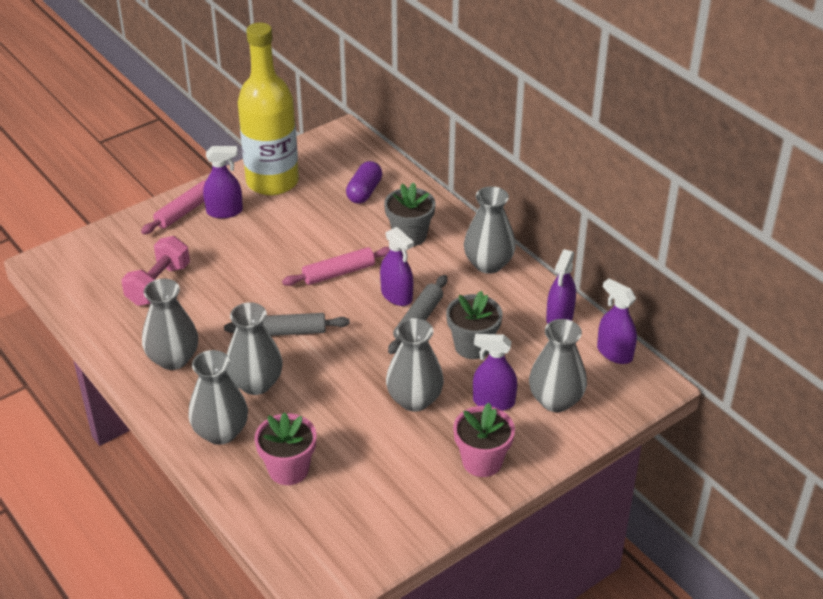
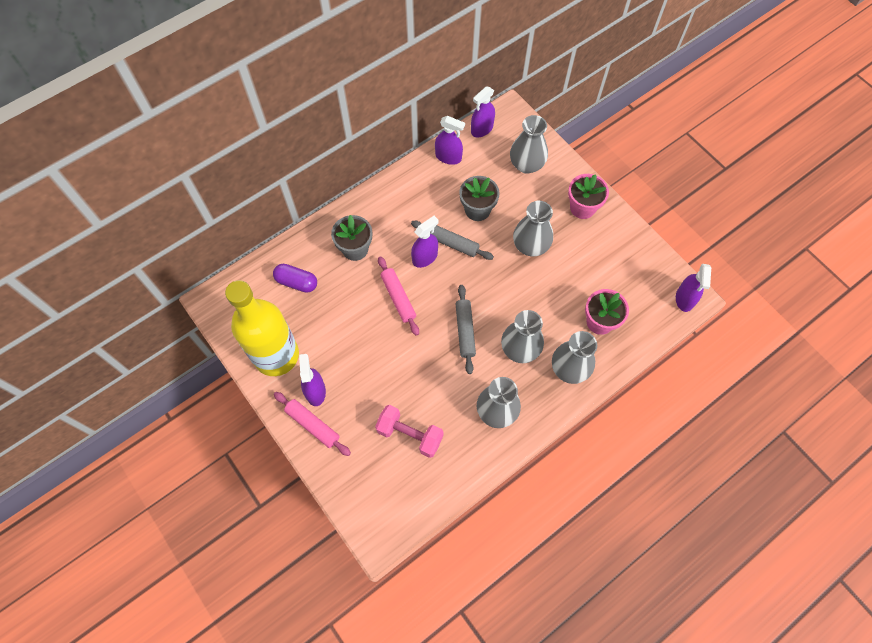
camera: 90 degrees left, 25 degrees up
(488, 264) = (390, 197): grey vase -> none
(493, 402) = (530, 199): purple spray bottle -> purple spray bottle (684, 299)

